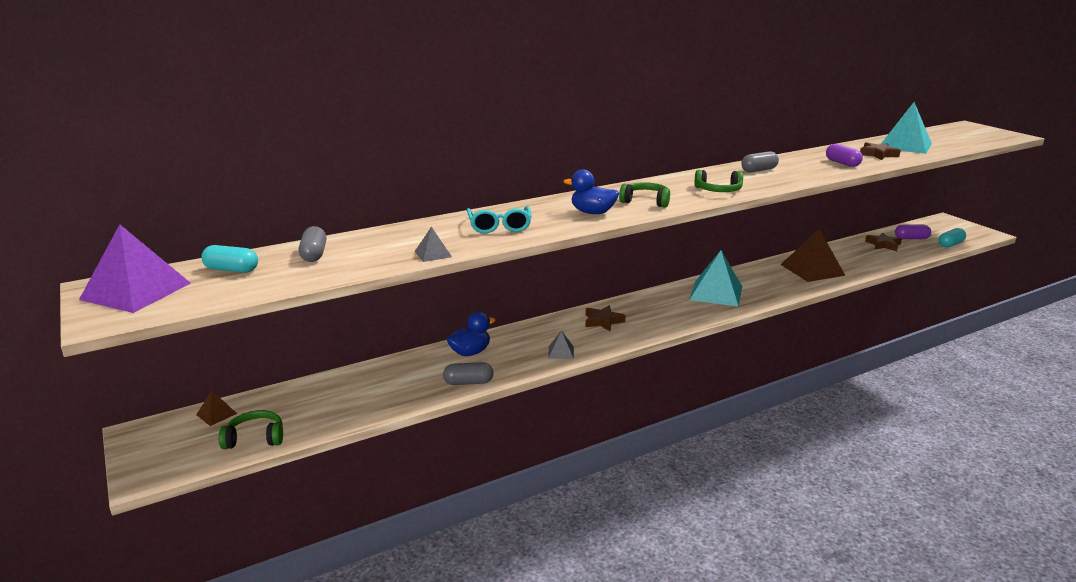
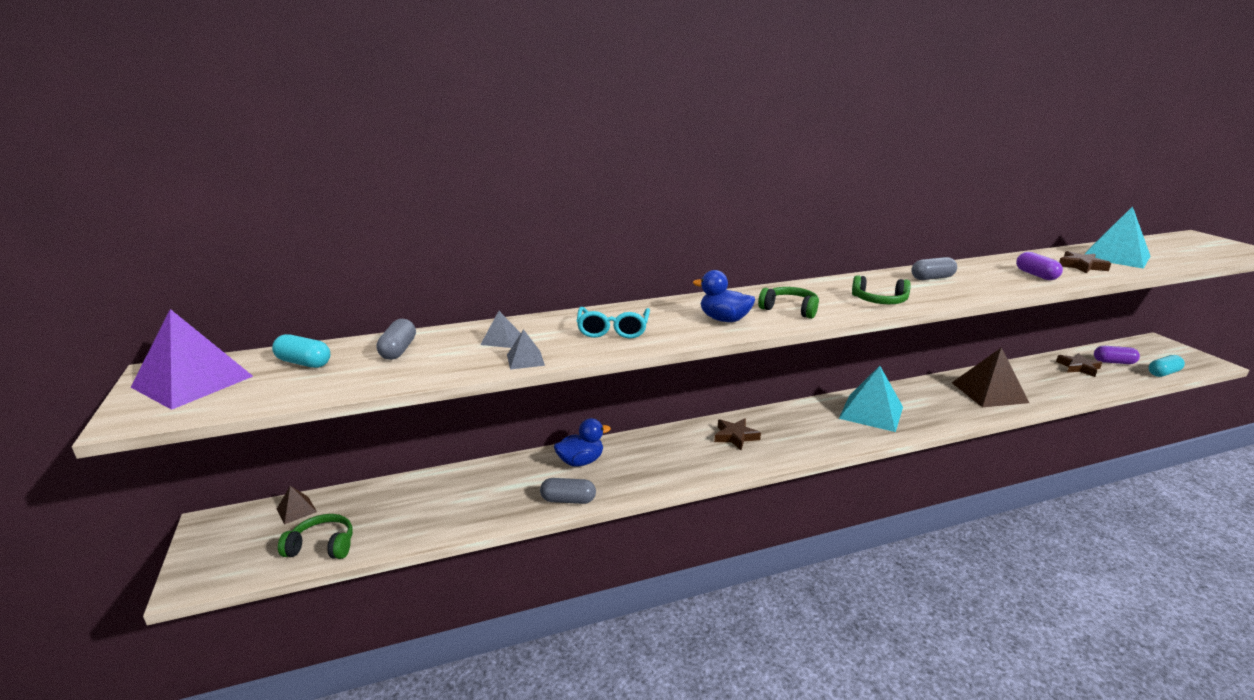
camera: 10 degrees right, 0 degrees up
(561, 352) = (680, 471): grey pyramid -> grey pyramid (501, 339)

